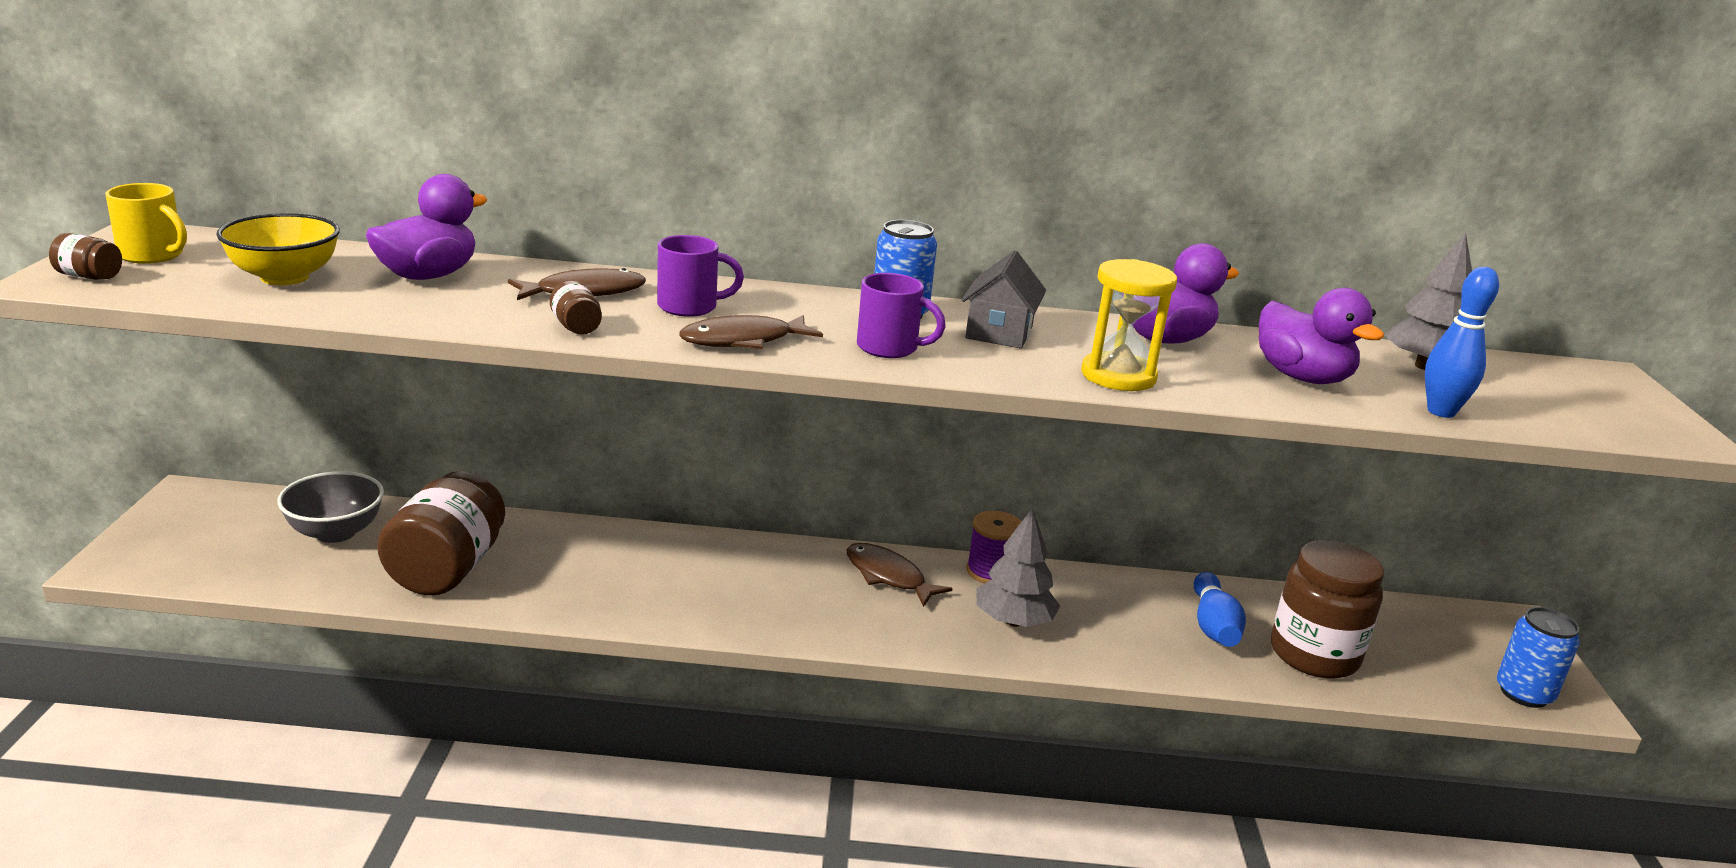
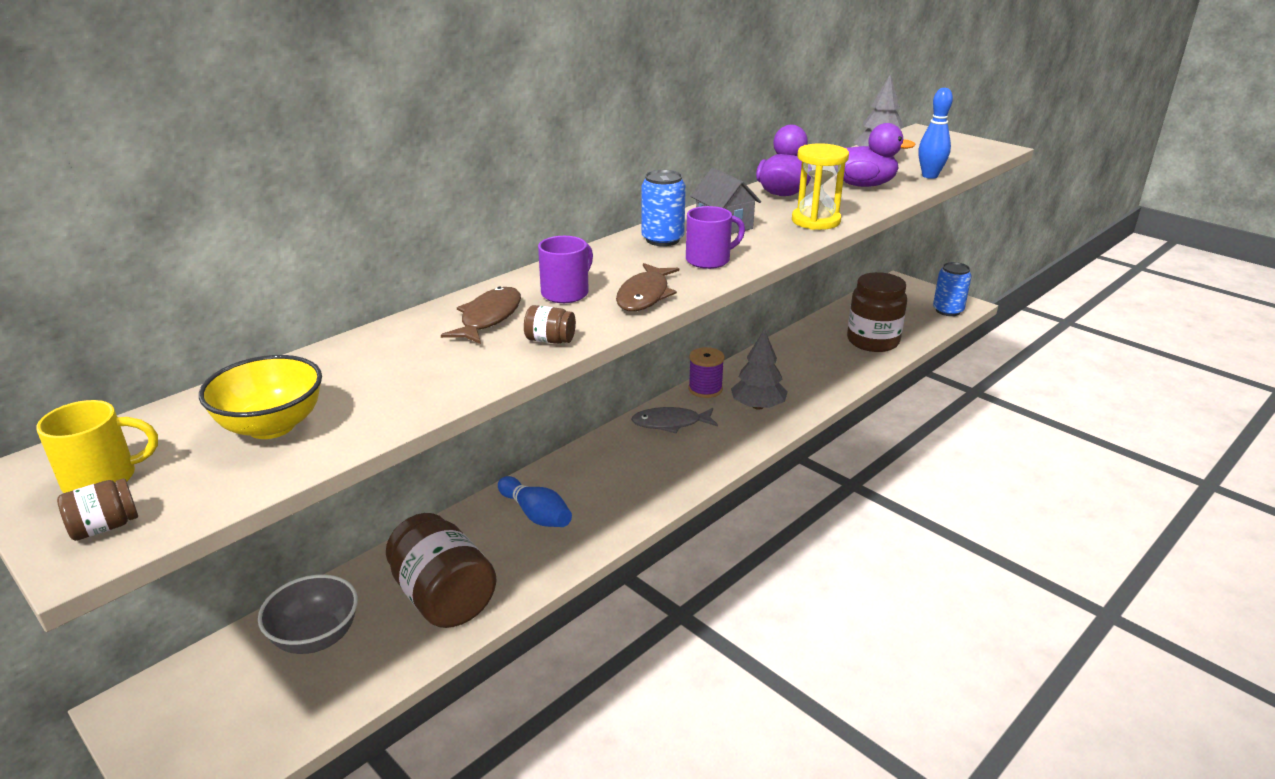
camera: 45 degrees left, 5 degrees up
(428, 276) = (366, 364): purple duck -> none
(888, 576) = (670, 423): brown fish -> grey fish
(1213, 625) = (823, 353): blue bowling pin -> blue bowling pin (536, 514)

